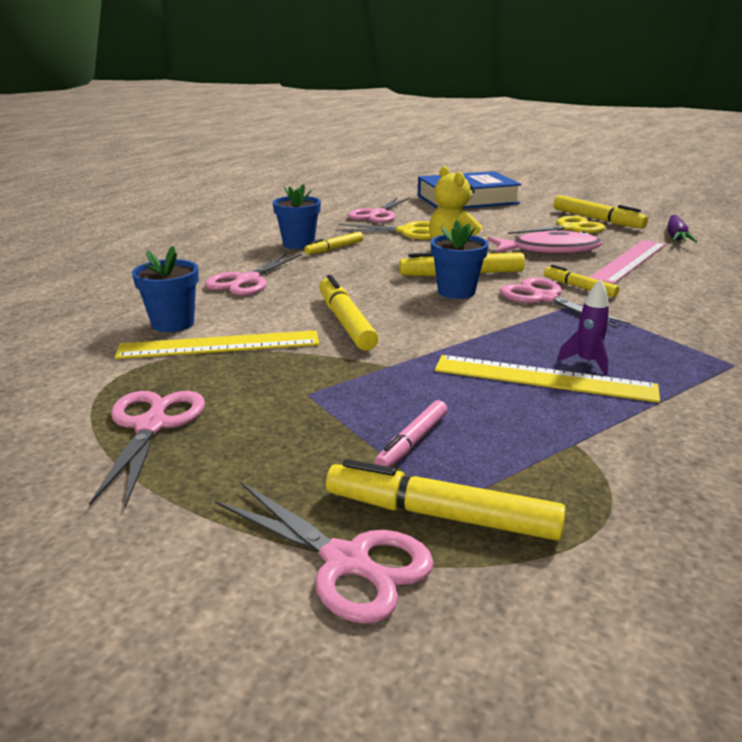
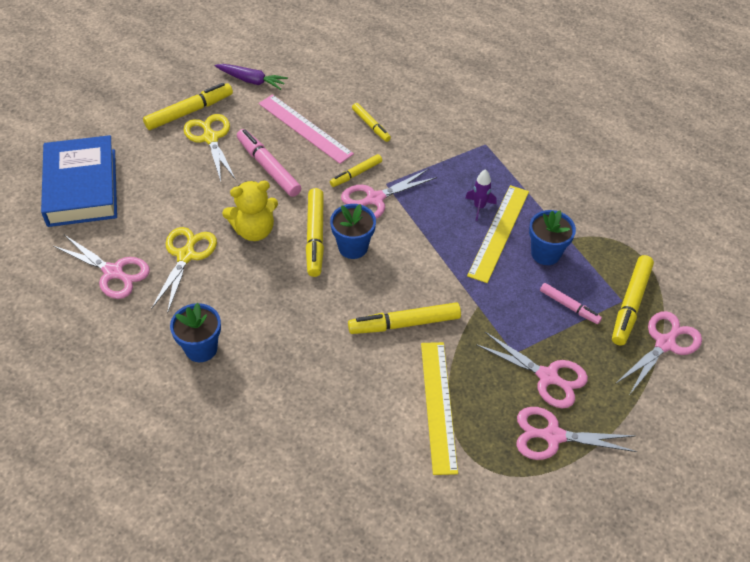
camera: 85 degrees left, 25 degrees up
(173, 323) = (394, 442): blue flower pot -> blue flower pot (545, 253)
(247, 280) = (301, 391): pink scissors -> pink scissors (547, 377)
(334, 248) = (224, 319): yellow marker -> yellow marker (371, 125)
(549, 250) = (268, 167): pink fish -> pink marker

